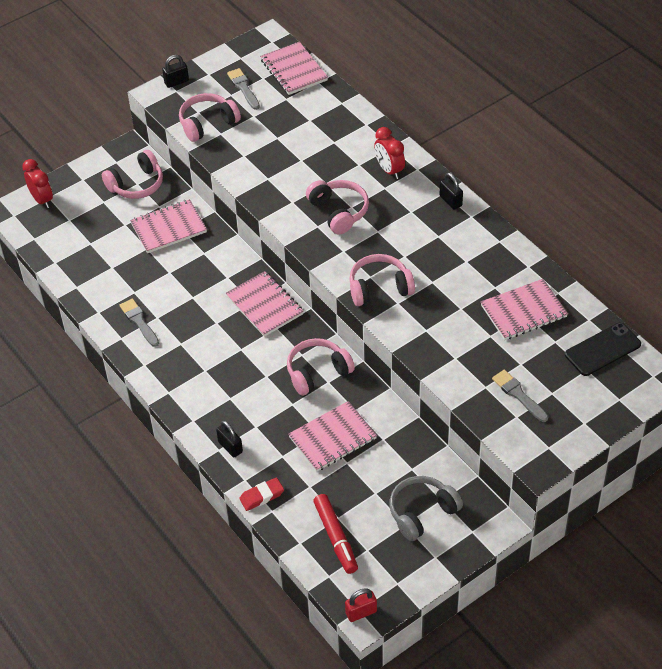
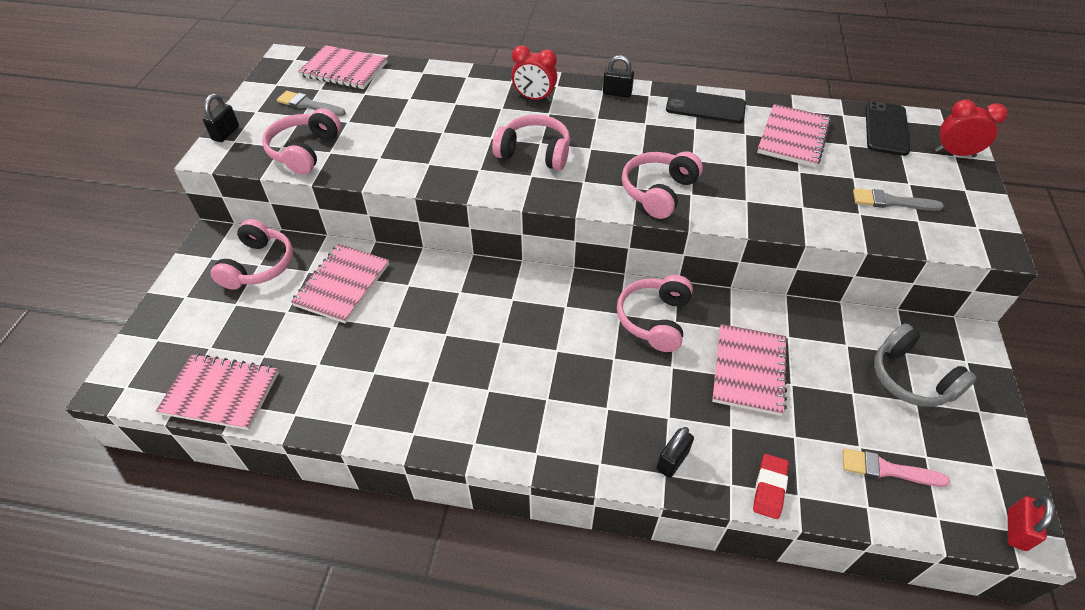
camera: 45 degrees left, 0 degrees up
(42, 200) = (150, 347): red clock -> red clock (954, 153)
(139, 321) = (414, 400): grey brush -> none
(230, 447) = (672, 460): black padlock -> black padlock turned 60 degrees counterclockwise
(264, 305) = (528, 293): pink notebook -> pink notebook (221, 393)
(335, 537) = (887, 469): red marker -> pink brush
(422, 513) = (911, 378): grey headphones -> grey headphones turned 45 degrees counterclockwise
(497, 250) = (705, 107): none -> black phone

